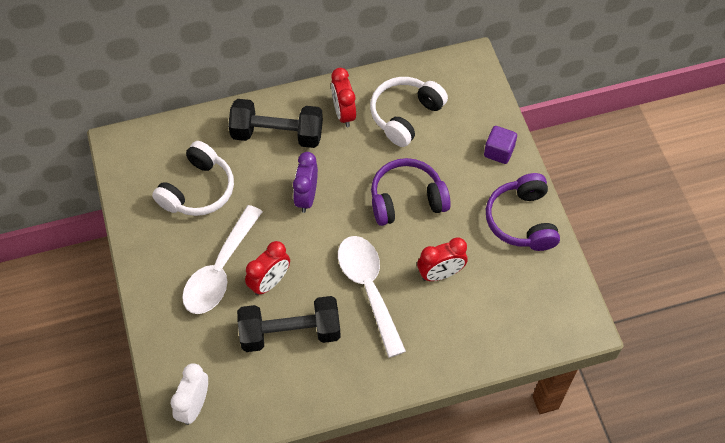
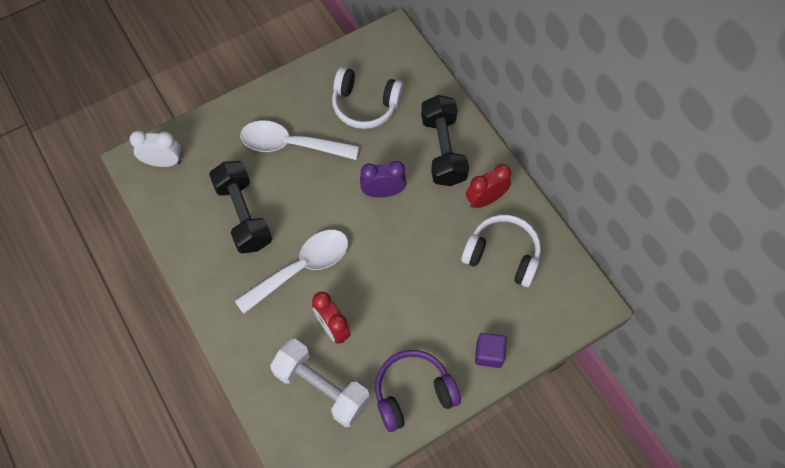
camera: 75 degrees right, 5 degrees up
(270, 282) = (288, 186): red clock -> none
(407, 199) = (406, 279): purple headphones -> none
(499, 296) = (322, 387): none -> white dumbbell

